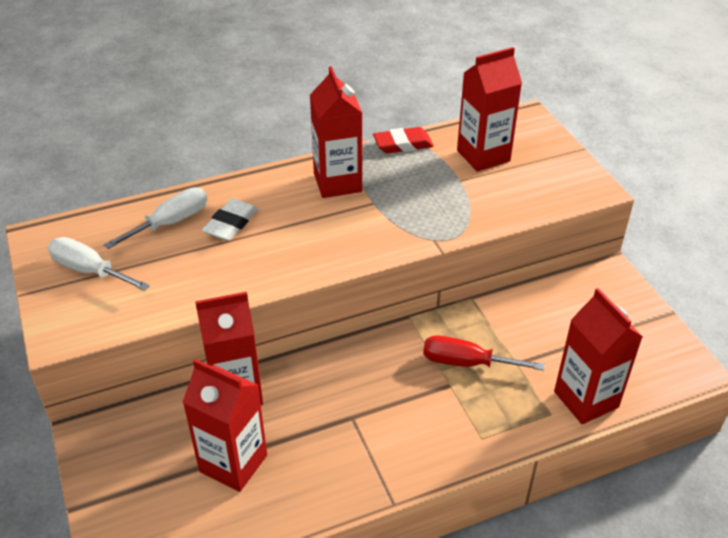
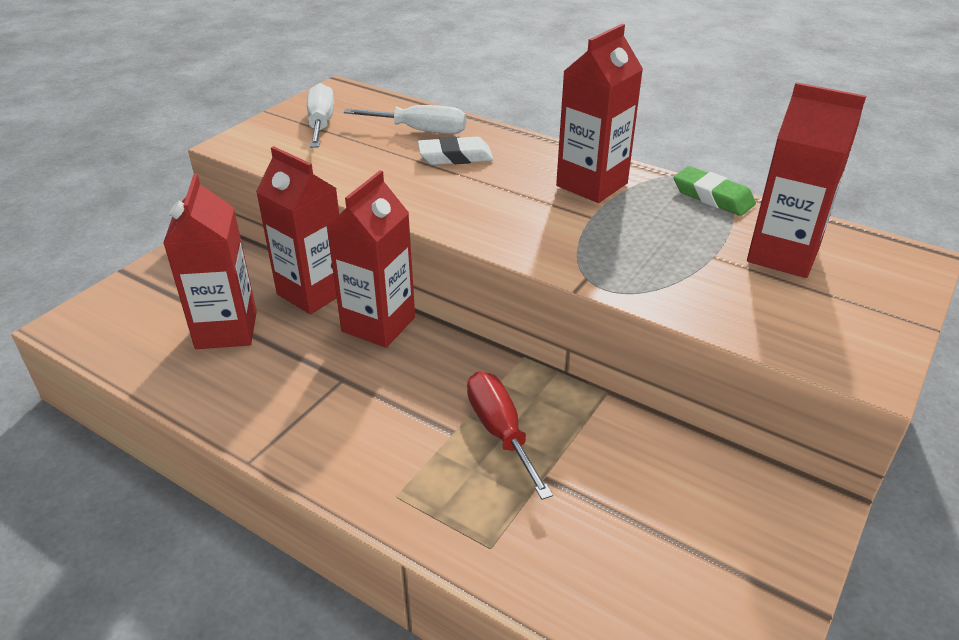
camera: 55 degrees right, 5 degrees down
(403, 144) = (713, 197): red eraser -> green eraser
(586, 399) = (548, 575): red carton -> red carton (378, 324)

